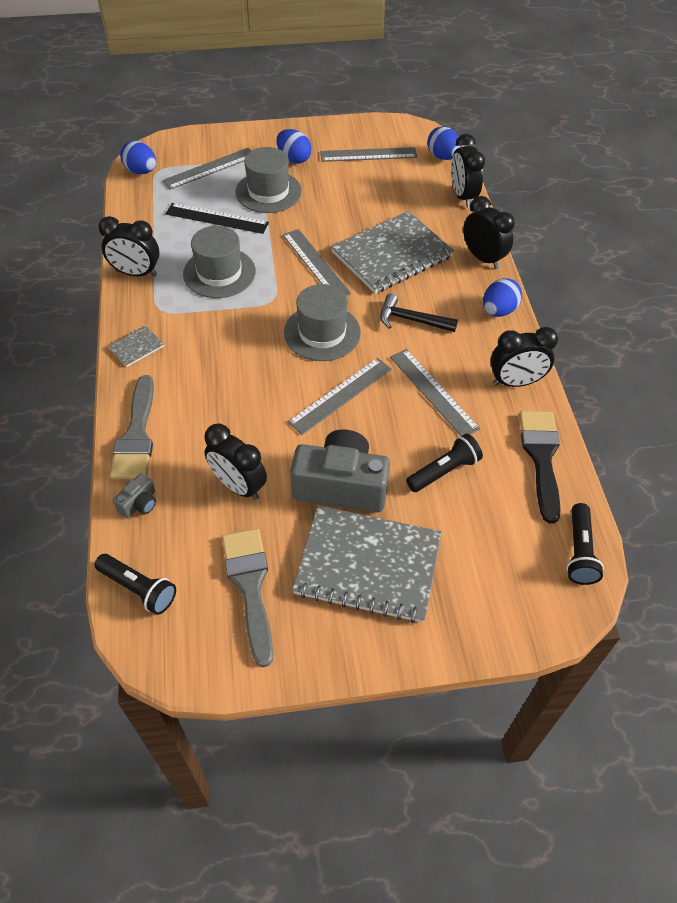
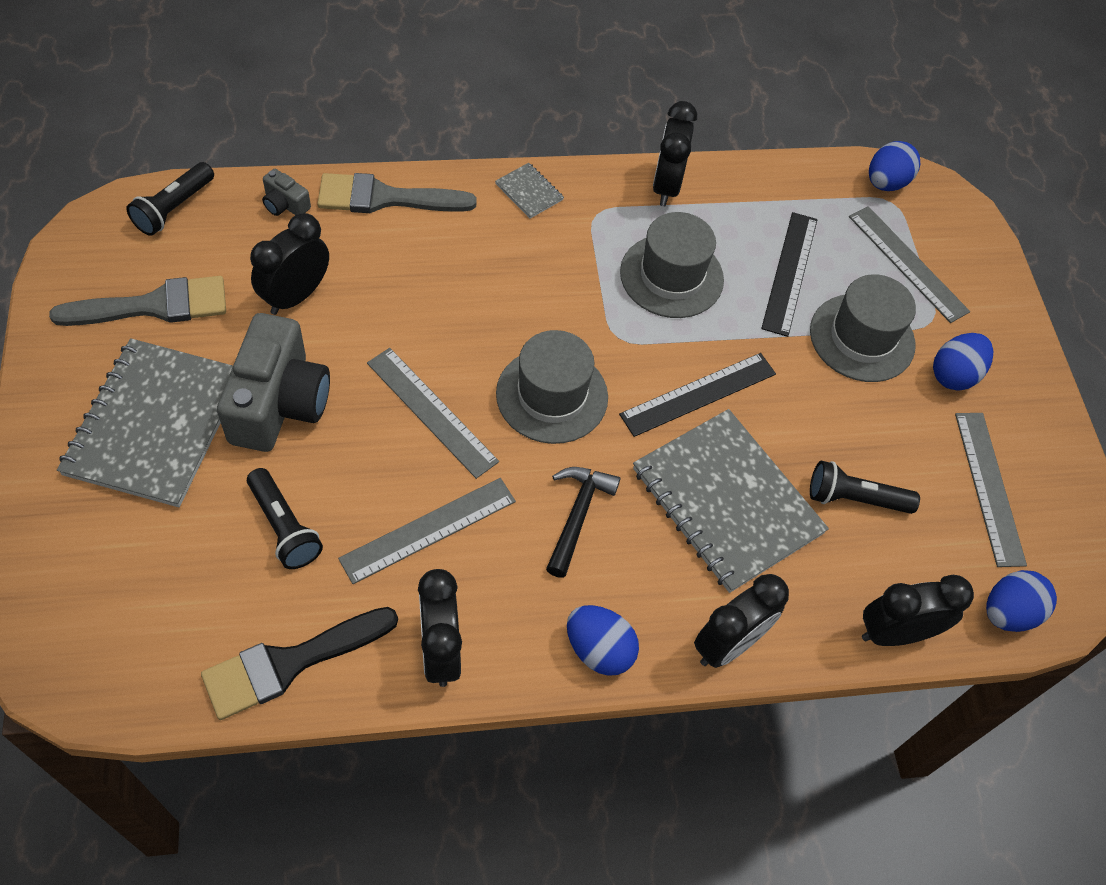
camera: 85 degrees right, 5 degrees up
(316, 263) = (698, 394): grey ruler -> black ruler
(541, 457) = (290, 663): black brush -> black brush turned 150 degrees clockwise
(579, 551) = (120, 685): black flashlight -> black flashlight (855, 498)

